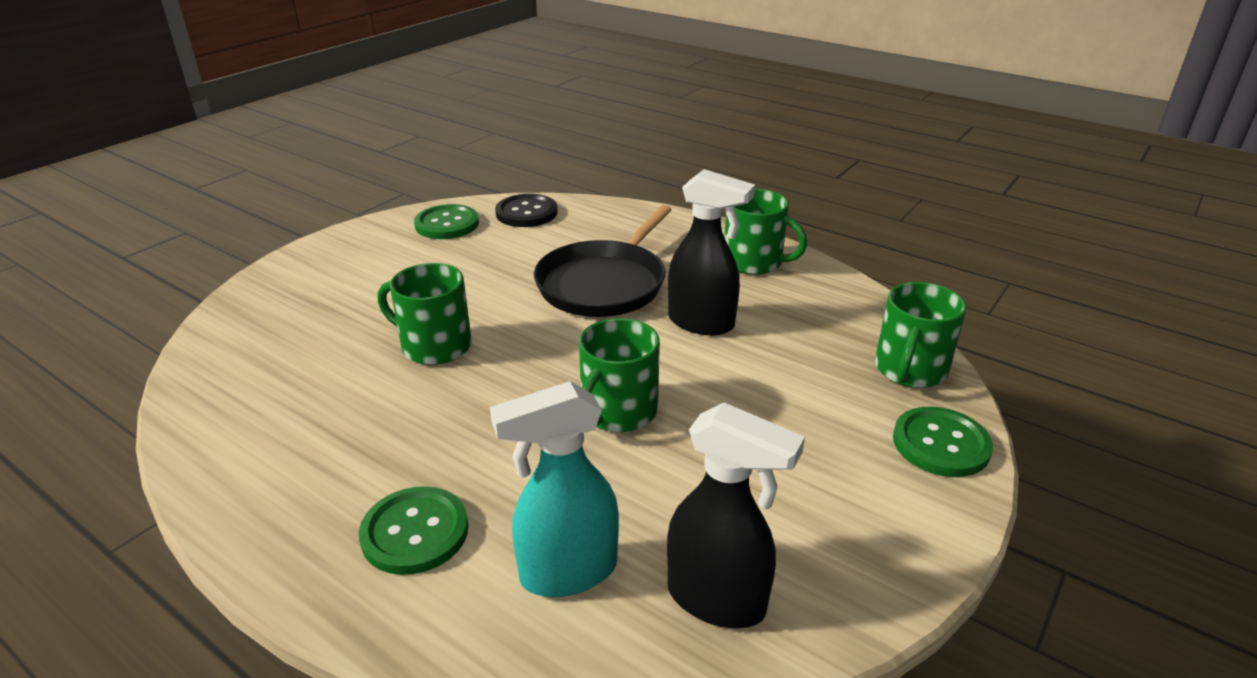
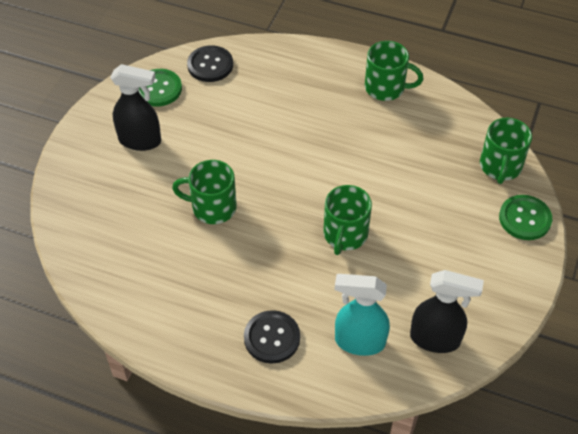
camera: 15 degrees left, 20 degrees up
(415, 532) = (272, 338): green button -> black button
(567, 572) = (359, 341): turquoise spray bottle -> turquoise spray bottle turned 45 degrees clockwise
(604, 283) = (295, 128): black pan -> none
(702, 323) = (370, 152): black spray bottle -> black spray bottle (140, 141)

